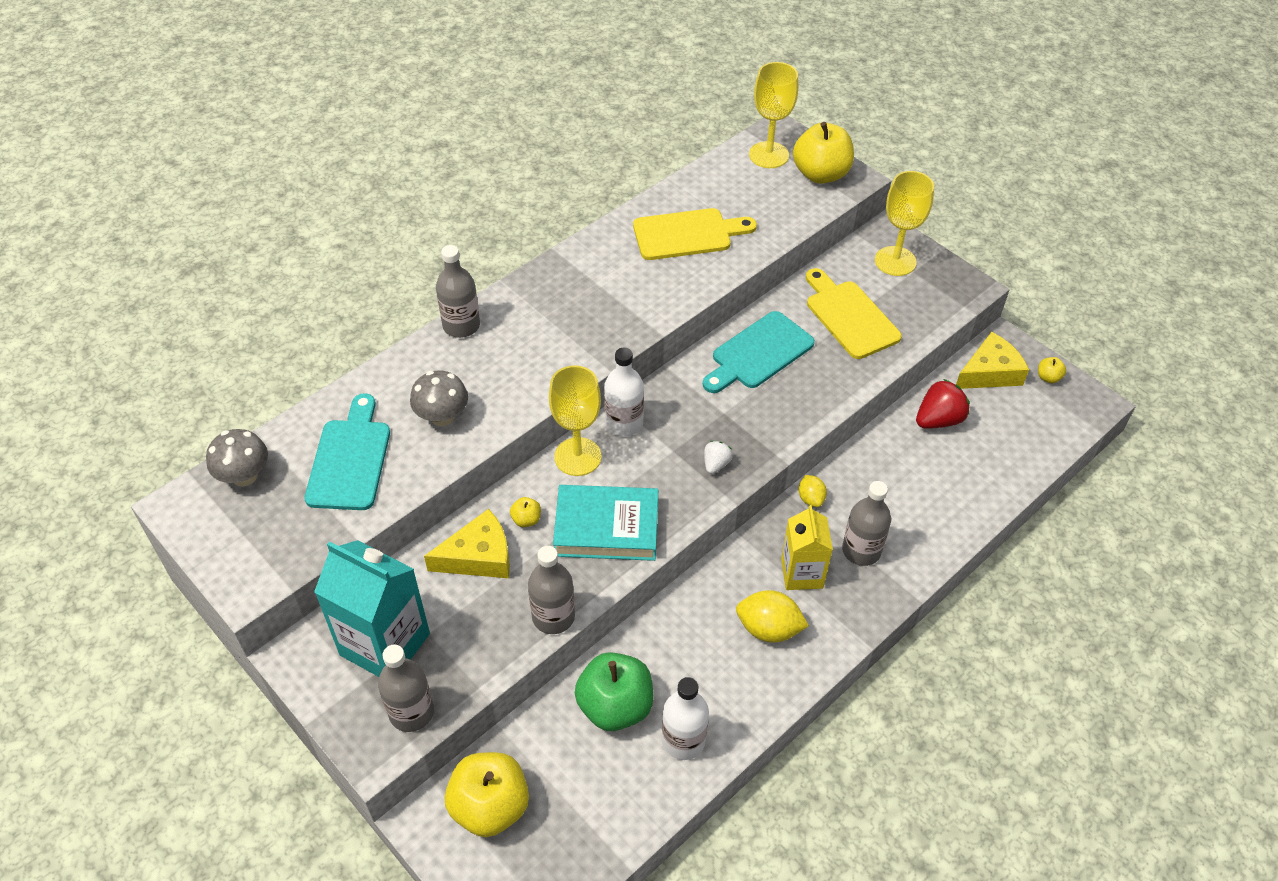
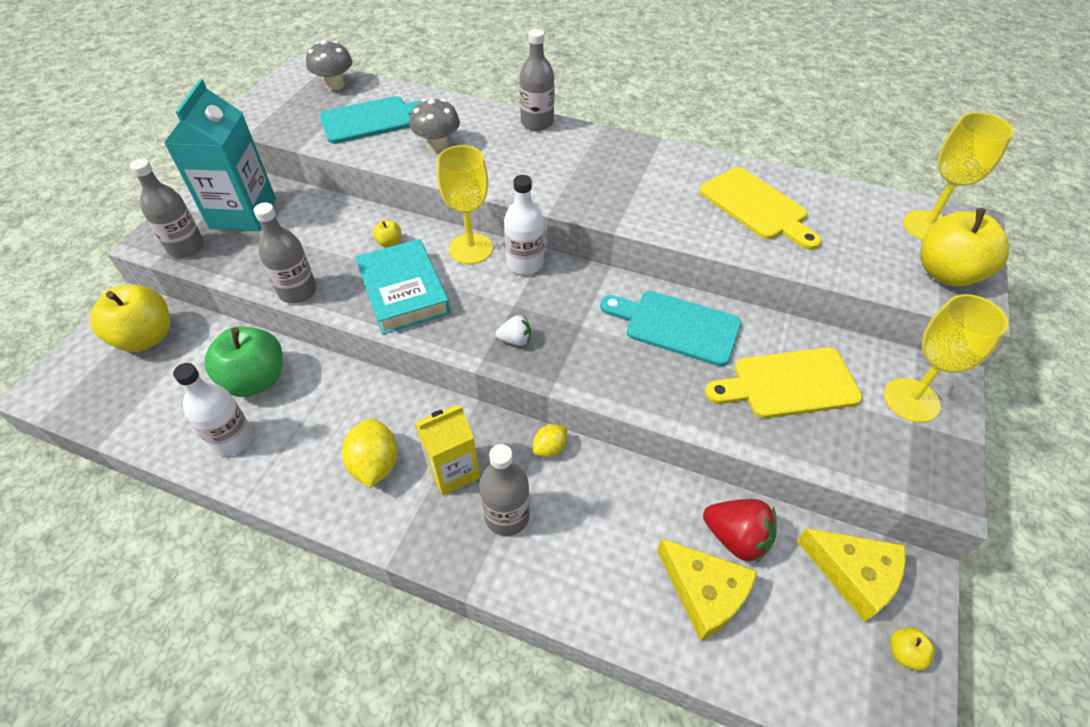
camera: 65 degrees right, 0 degrees up
(478, 556) = (341, 230): yellow cheese -> yellow cheese (704, 593)
(849, 316) = (789, 384): yellow cutting board -> yellow cutting board turned 135 degrees counterclockwise

